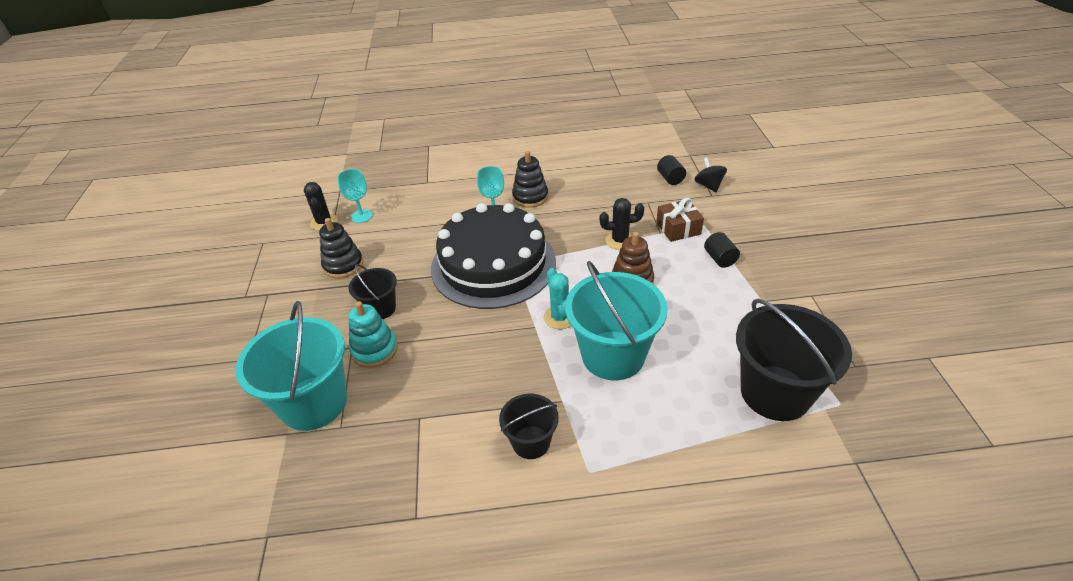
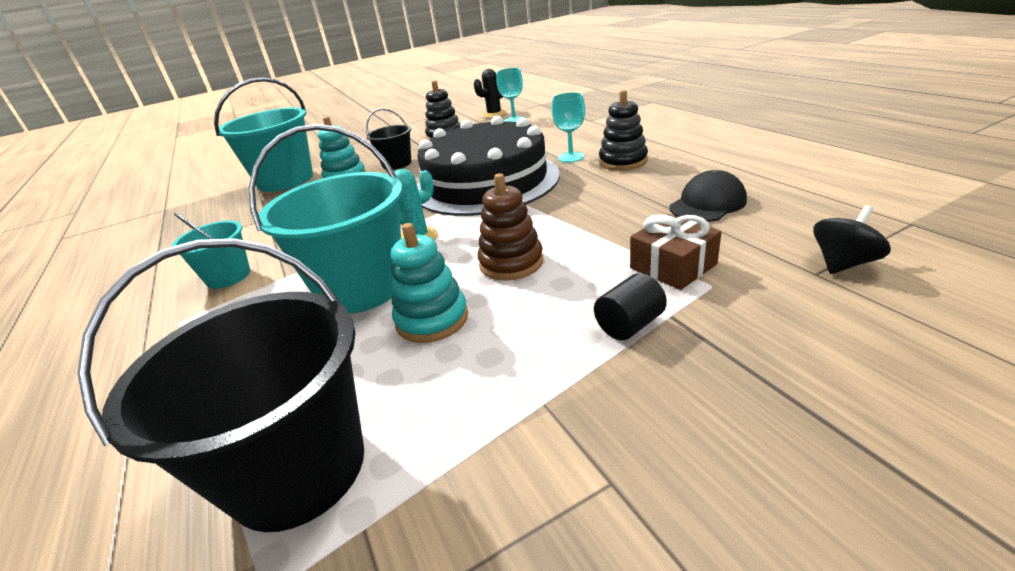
camera: 70 degrees right, 10 degrees down
(531, 442) = (228, 276): black bucket -> turquoise bucket
(620, 240) = (593, 232): black cactus -> none
(622, 193) = (707, 204): none -> black cap
(670, 178) = (804, 226): black cylinder -> none
(673, 326) = (432, 319): none -> turquoise stacking toy

